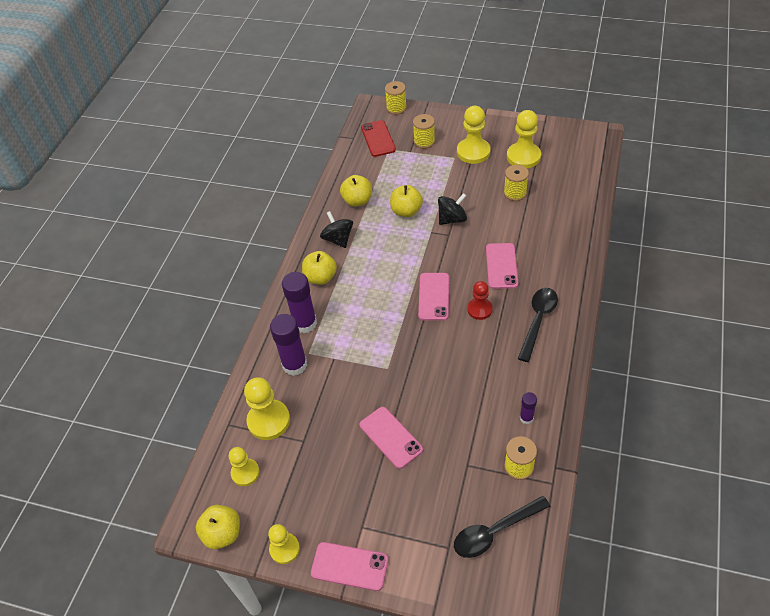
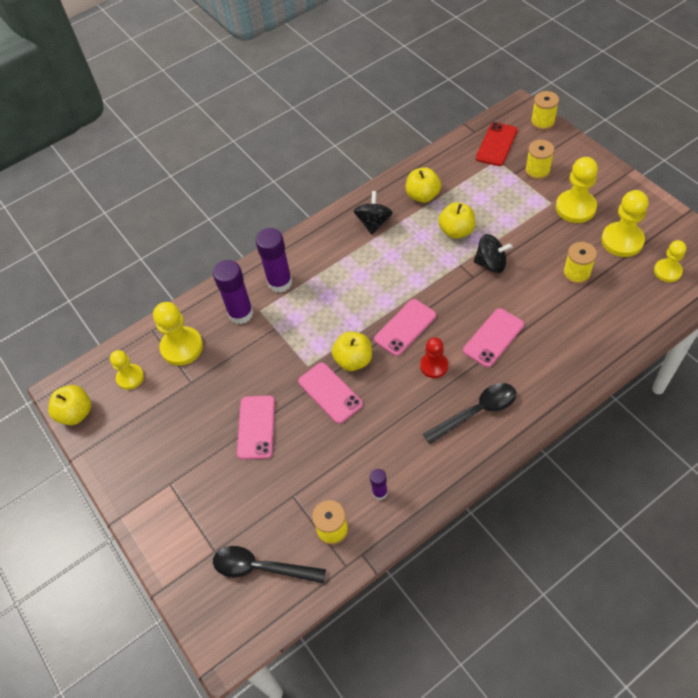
camera: 40 degrees right, 5 degrees up
(284, 549) = (104, 458): yellow pawn -> yellow pawn (667, 271)
(320, 277) = (328, 249): yellow apple -> yellow apple (353, 360)
(349, 566) = (134, 507): pink phone -> pink phone (330, 393)

